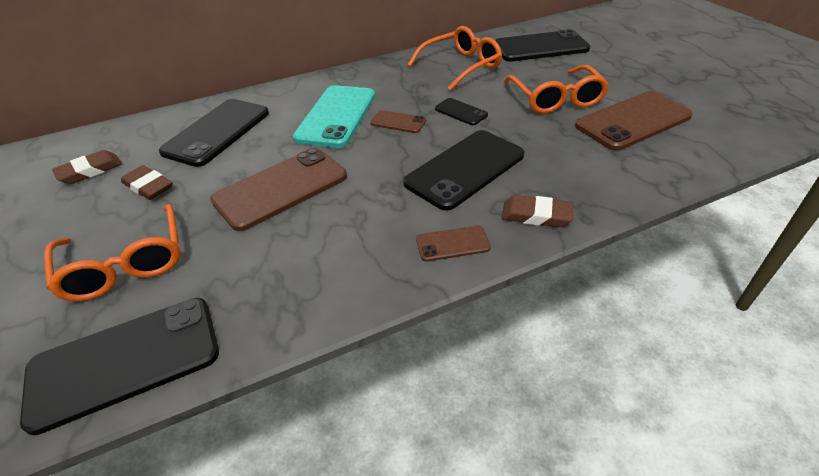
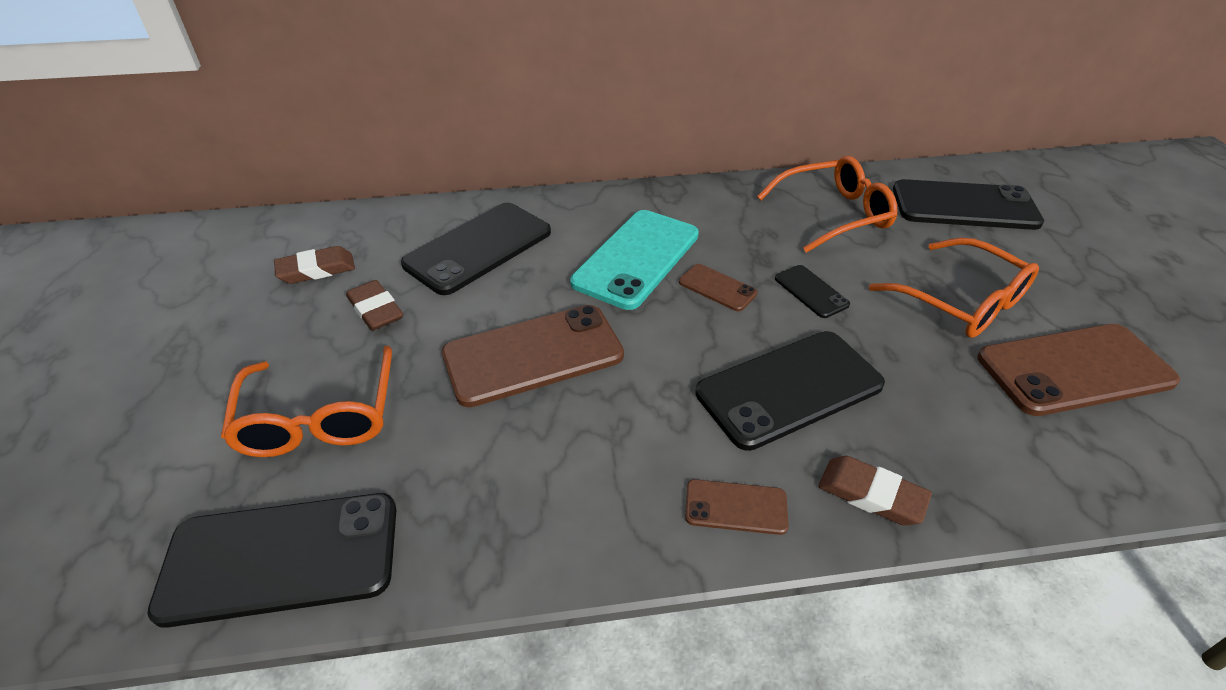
camera: 15 degrees right, 0 degrees up
(556, 99) = (961, 302): orange glasses -> orange glasses turned 45 degrees counterclockwise

